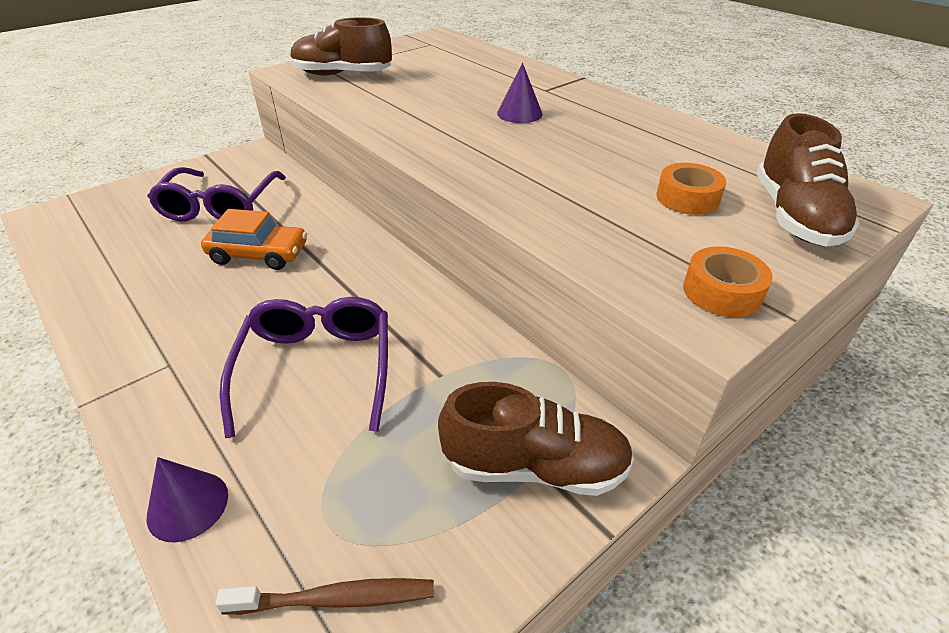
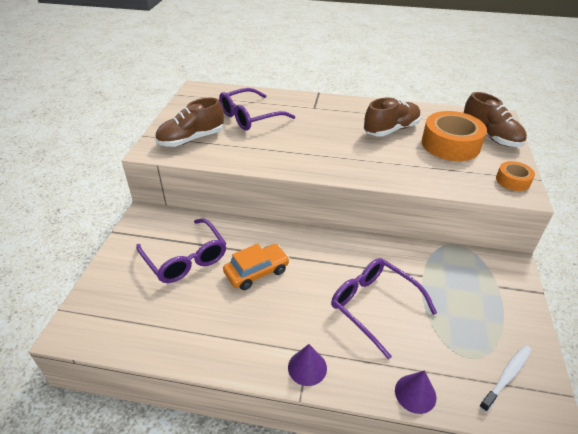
camera: 40 degrees left, 0 degrees up
(335, 598) = (506, 376): brown toothbrush -> white toothbrush
(445, 75) = (250, 117): none -> purple glasses
(519, 113) = (325, 127): purple cone -> purple cone (307, 367)
(534, 467) = (497, 287): brown shoe -> brown shoe (391, 130)
(687, 198) = (450, 144): orange tape -> orange tape, size x1.94

